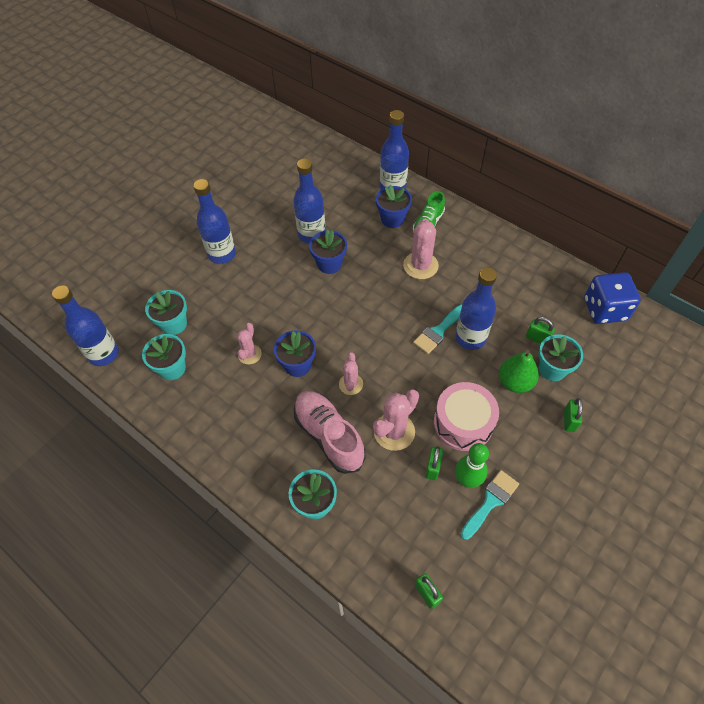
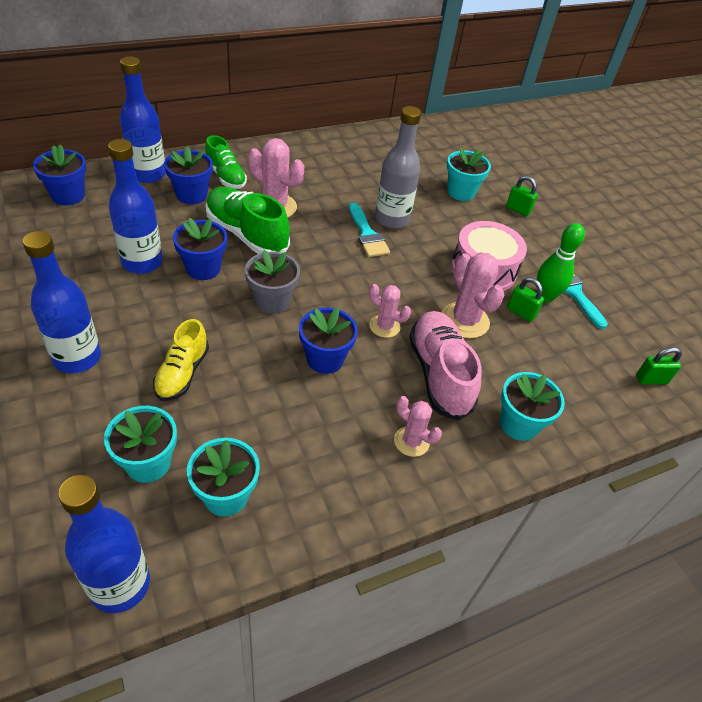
camera: 70 degrees left, 10 degrees down
(240, 303) = (182, 373): none -> yellow shoe
(249, 354) = (273, 398): pink cactus -> pink cactus (411, 441)
(327, 312) = (272, 301): none -> grey flower pot
(329, 436) = (439, 374): pink shoe -> pink shoe turned 90 degrees clockwise
(340, 169) = (68, 195): none -> blue flower pot
(379, 267) = (246, 234): none -> green shoe
(470, 338) = (391, 219): blue bottle -> grey bottle
(515, 382) = (460, 218): green pear -> none
(537, 338) = (423, 184): green padlock -> none
(604, 309) = (421, 137): blue dice -> none

